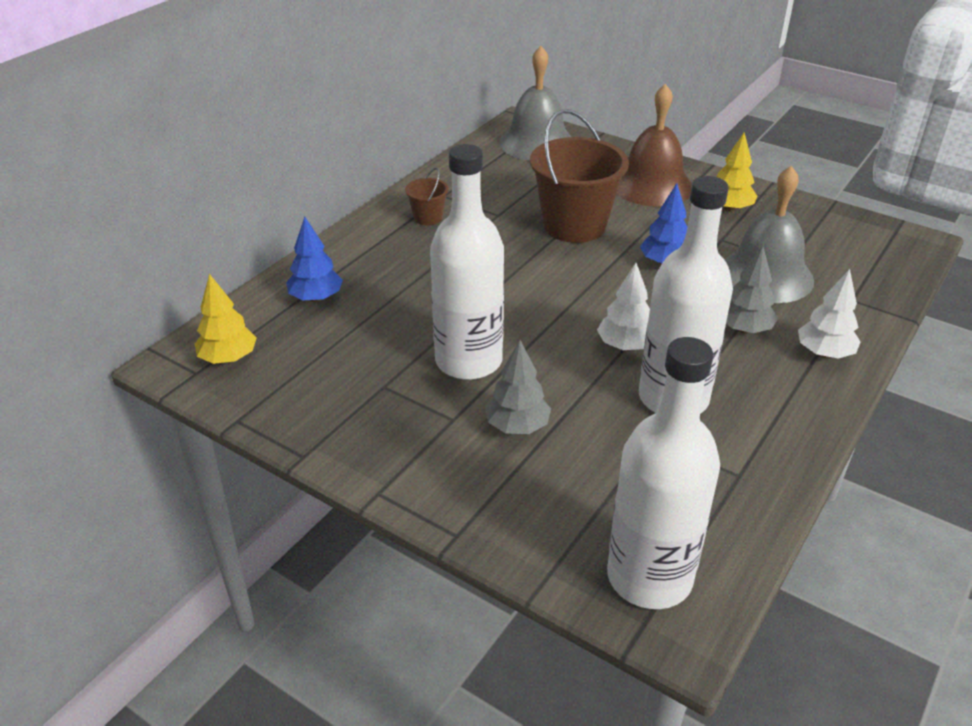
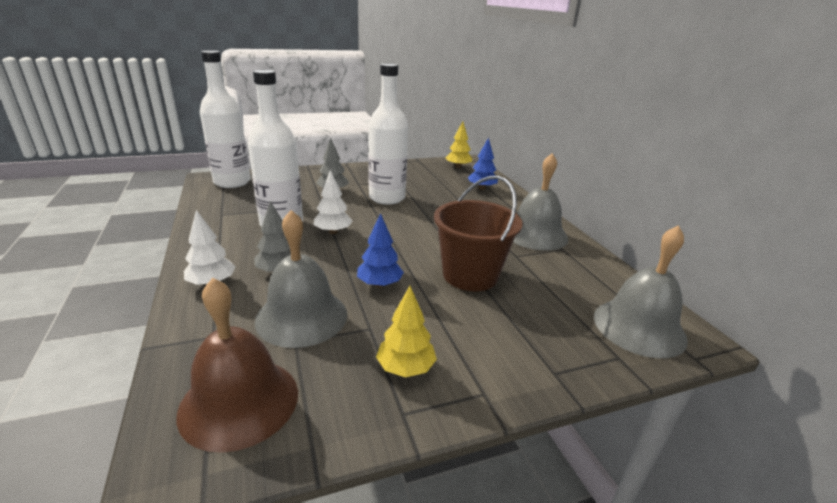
camera: 125 degrees right, 10 degrees down
(428, 217) = (535, 234): brown bucket -> grey bell
(652, 185) = (495, 347): brown bell -> brown bell (239, 401)

